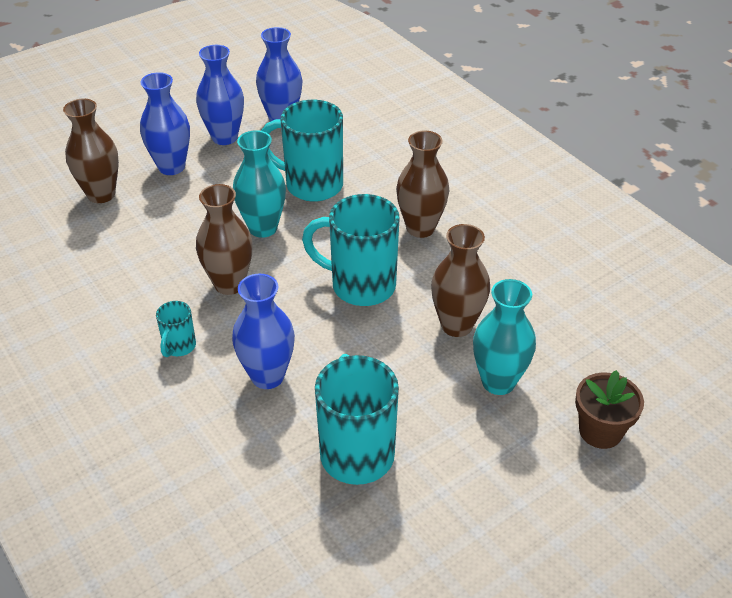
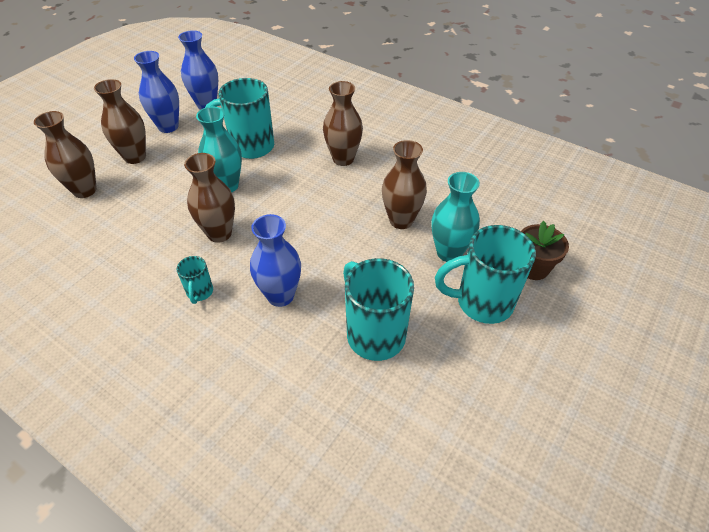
camera: 20 degrees left, 5 degrees up
(171, 167) = (135, 157): blue vase -> brown vase
(360, 285) = (319, 210): turquoise mug -> turquoise mug (482, 302)

